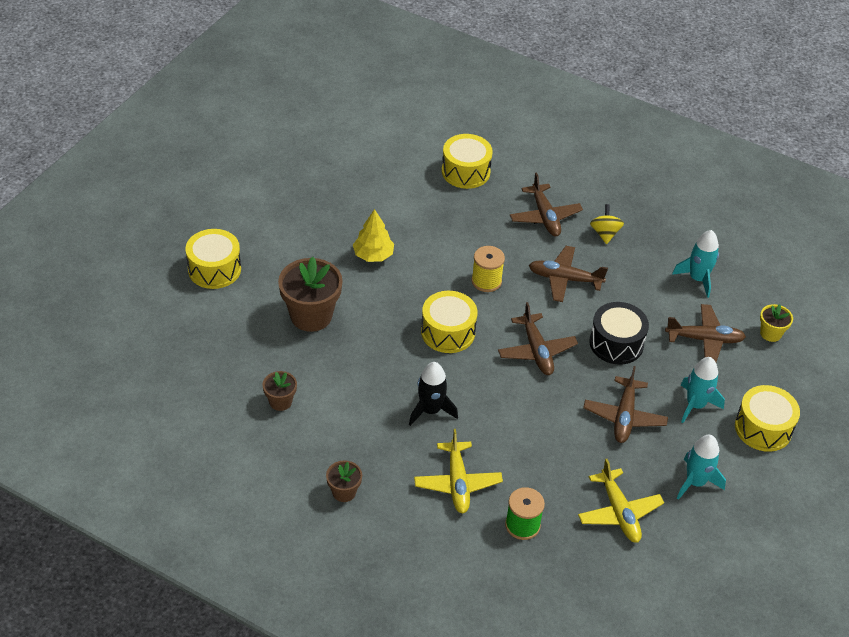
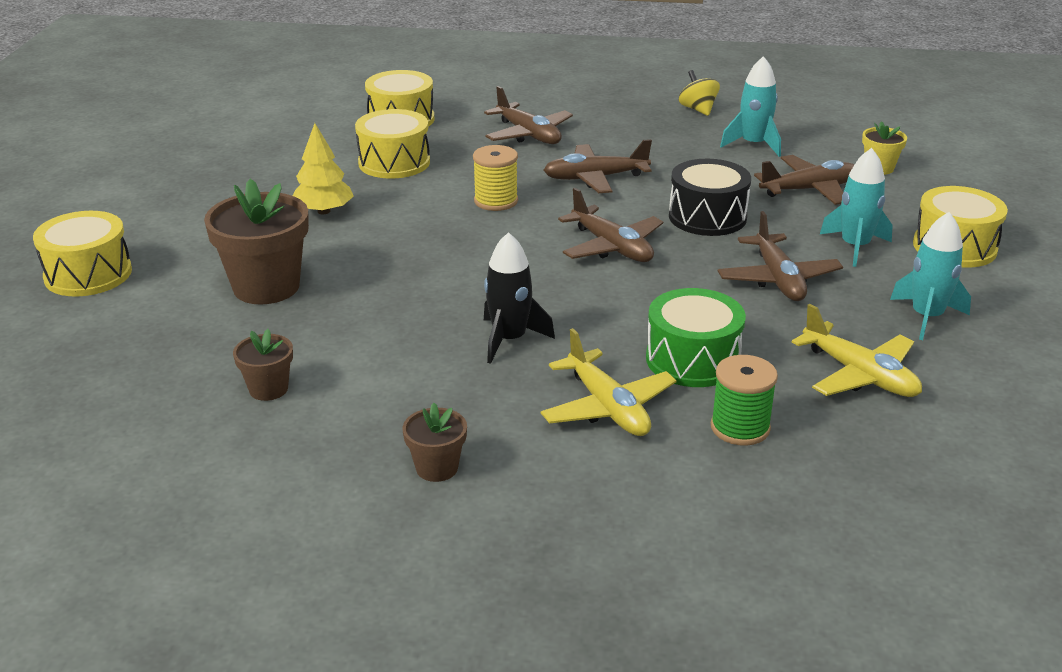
camera: 20 degrees left, 15 degrees down
(448, 332) = (478, 257): yellow drum -> yellow drum (394, 162)
(528, 464) = (692, 359): none -> green drum
(605, 233) = (612, 133): yellow spinning top -> yellow spinning top (698, 109)

